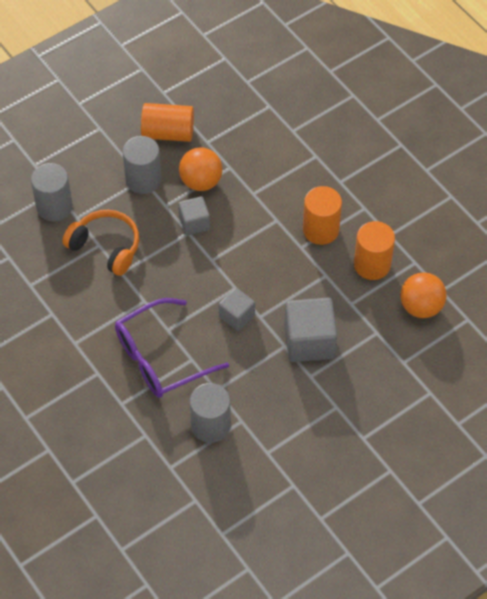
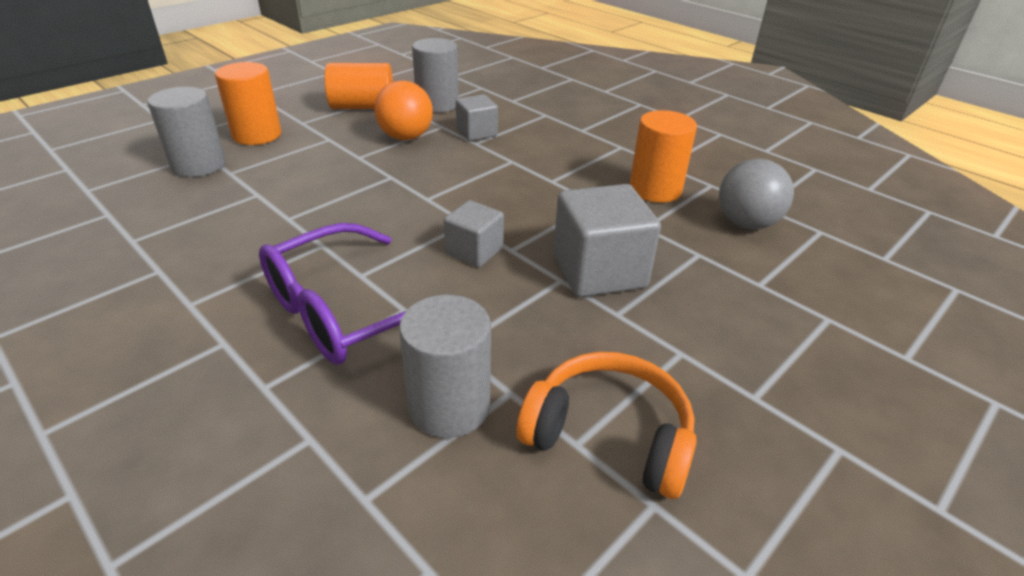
camera: 10 degrees left, 20 degrees down
(106, 247) = (267, 196): orange headphones -> orange headphones (609, 436)
(143, 180) = (329, 139): grey cylinder -> grey cylinder (437, 104)
(194, 223) = (399, 168): grey cube -> grey cube (476, 133)
(320, 230) = (572, 165): orange cylinder -> orange cylinder (257, 135)
(421, 307) = (746, 223): orange ball -> grey ball

